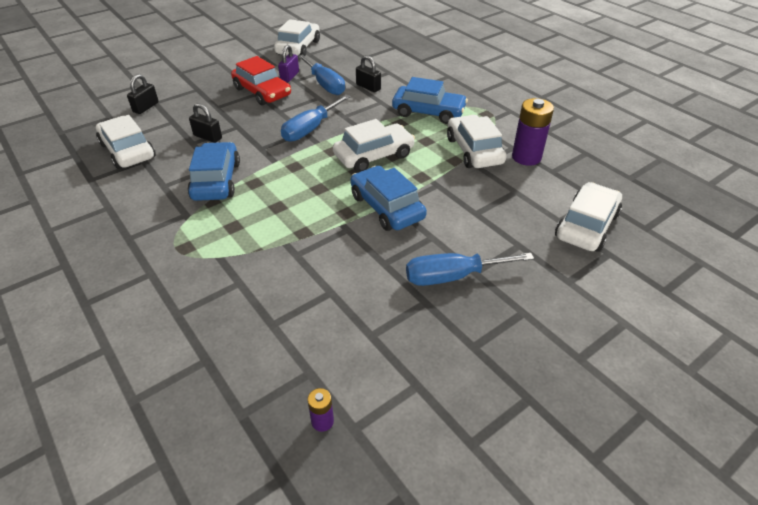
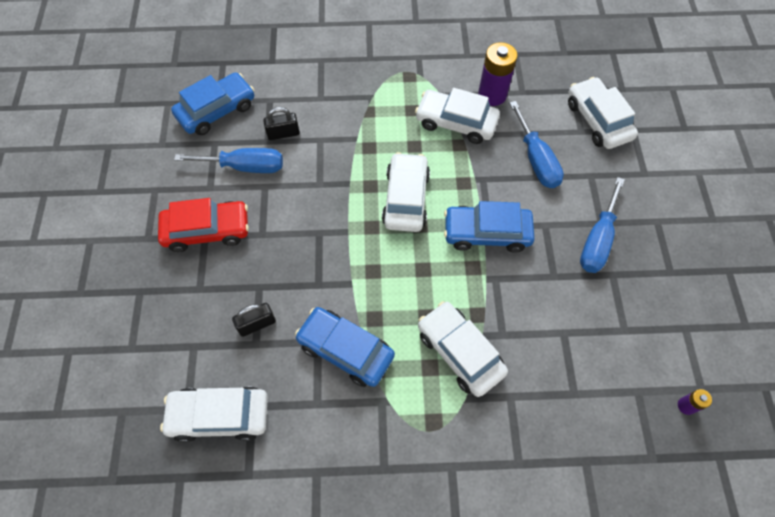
camera: 55 degrees left, 20 degrees up
(146, 107) = (135, 362): black padlock -> none
(289, 76) = (197, 188): purple padlock -> none
(298, 47) = (137, 146): white car -> white car (460, 352)
(310, 129) = (319, 225): blue screwdriver -> blue screwdriver (536, 160)
(428, 112) = (370, 115): blue car -> blue car (216, 110)

